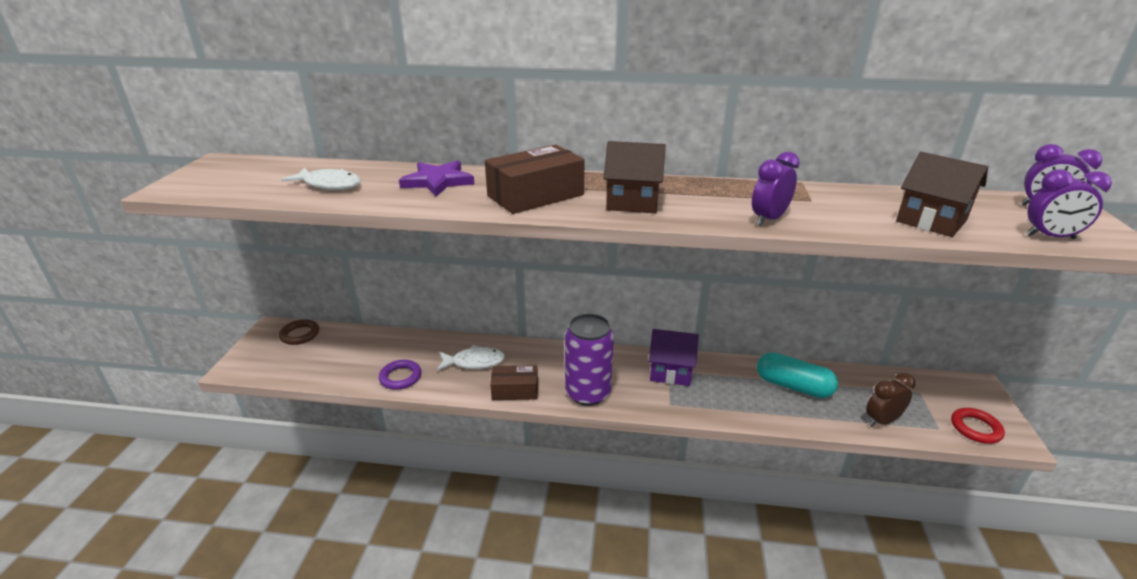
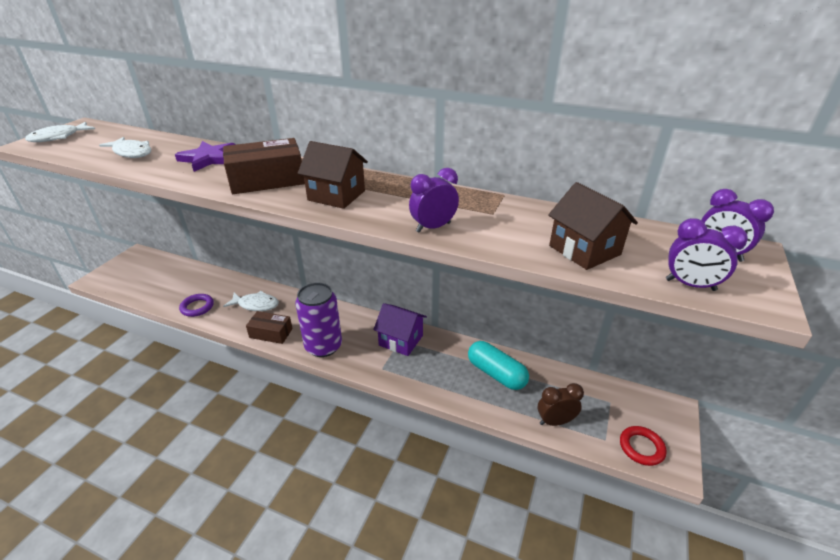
camera: 15 degrees right, 5 degrees up
(205, 177) = (59, 137): none -> white fish
(300, 335) = (151, 262): brown ring -> none

